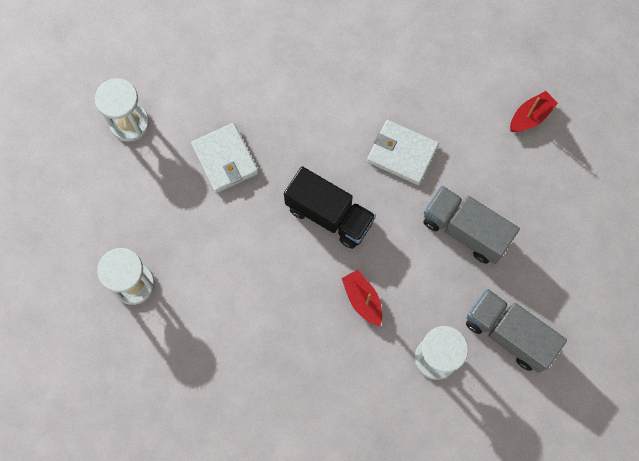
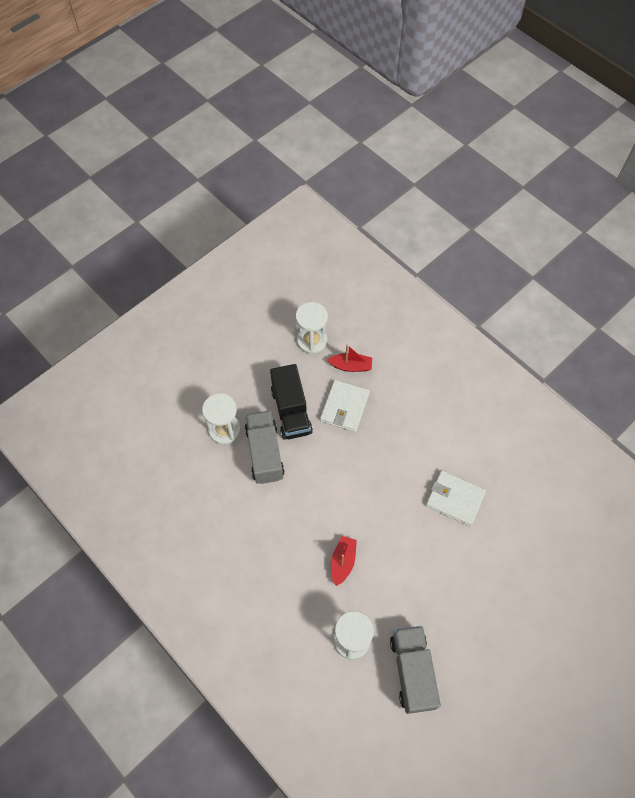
camera: 45 degrees right, 10 degrees down
(329, 215) = (373, 494): black truck -> black truck (291, 411)
(402, 154) = (455, 499): white wallet -> white wallet turned 45 degrees counterclockwise
(465, 230) = (448, 582): grey truck -> grey truck (265, 453)
(530, 117) = (564, 552): red boat -> red boat (351, 366)

